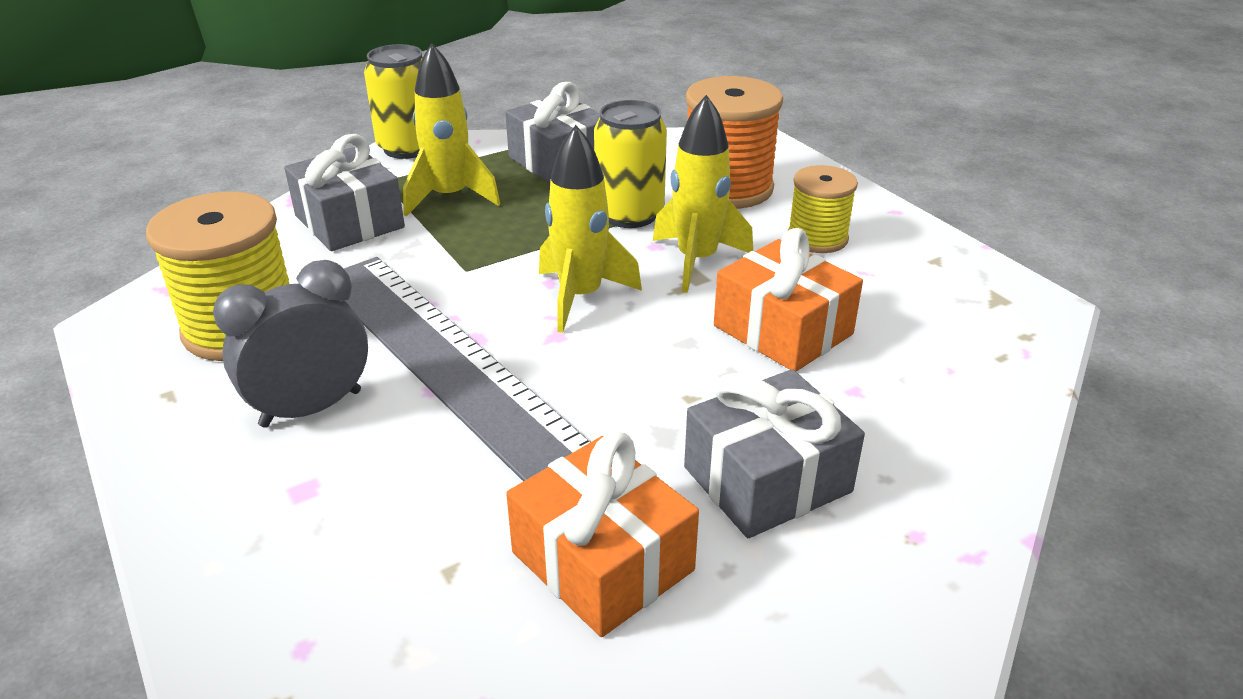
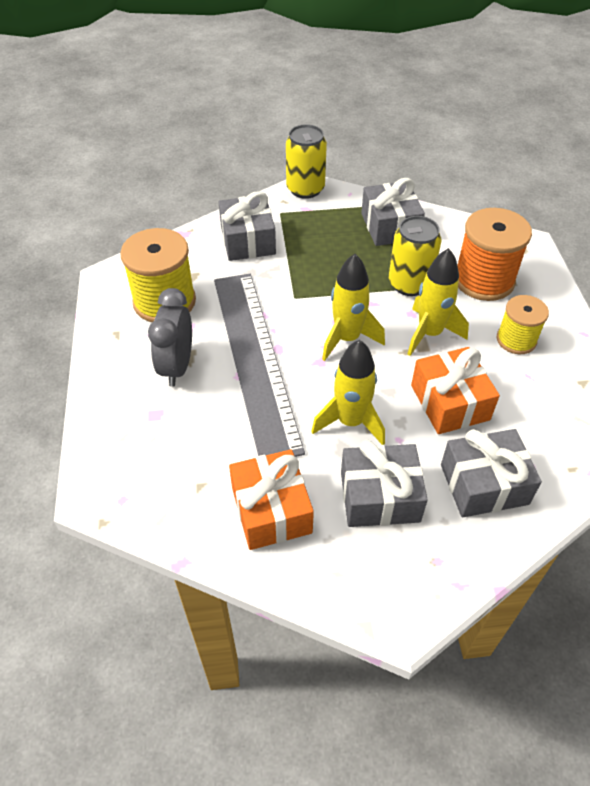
camera: 25 degrees right, 15 degrees up
(311, 408) = (177, 366): grey clock -> grey clock turned 75 degrees counterclockwise
(449, 197) = (311, 238): yellow rocket -> yellow rocket (350, 422)
(904, 412) = (484, 484): none -> grey gift

